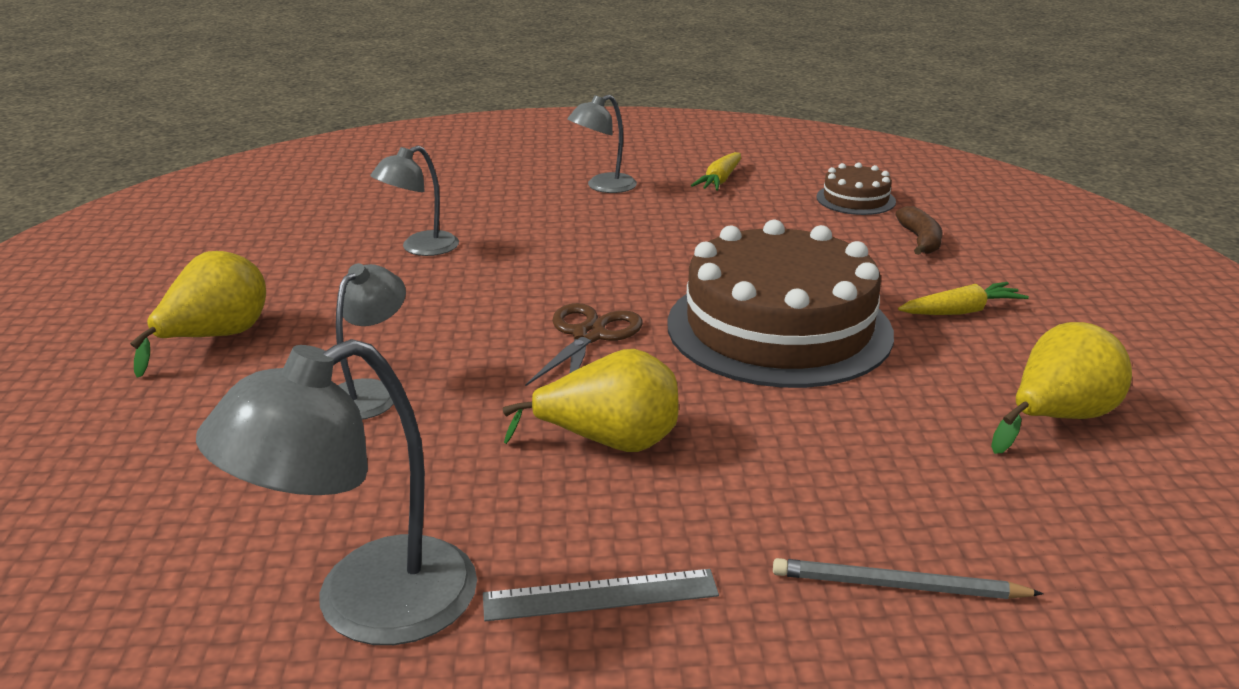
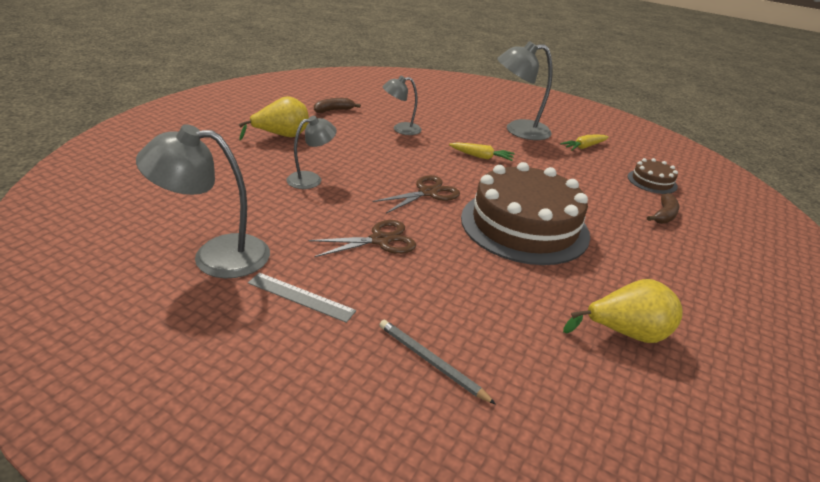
camera: 30 degrees right, 5 degrees up
(259, 256) = (334, 110): none -> brown banana
(603, 187) = (518, 130): grey lamp -> grey lamp, size x1.66
(609, 443) = (380, 240): yellow pear -> brown scissors
(961, 311) = (640, 259): yellow carrot -> yellow carrot (481, 157)

